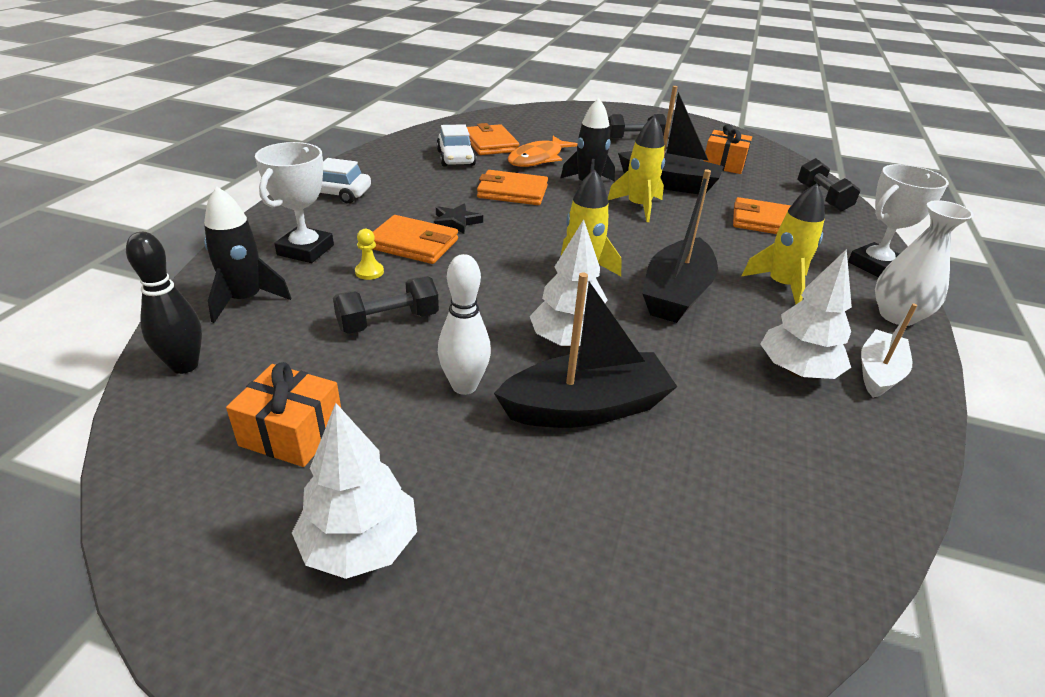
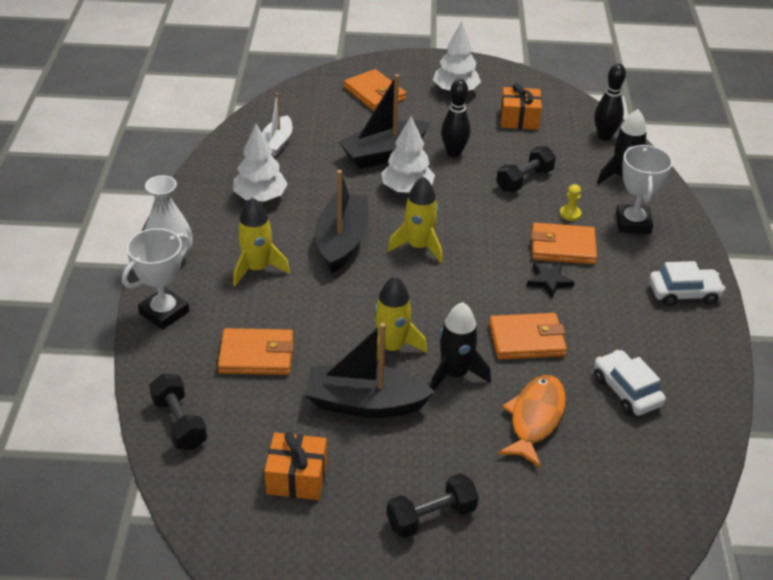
camera: 165 degrees right, 5 degrees up
(464, 386) = (453, 153): white bowling pin -> black bowling pin
(490, 144) = (612, 440): orange wallet -> orange wallet (374, 93)
(878, 373) = (206, 206): white boat -> white boat (277, 143)

